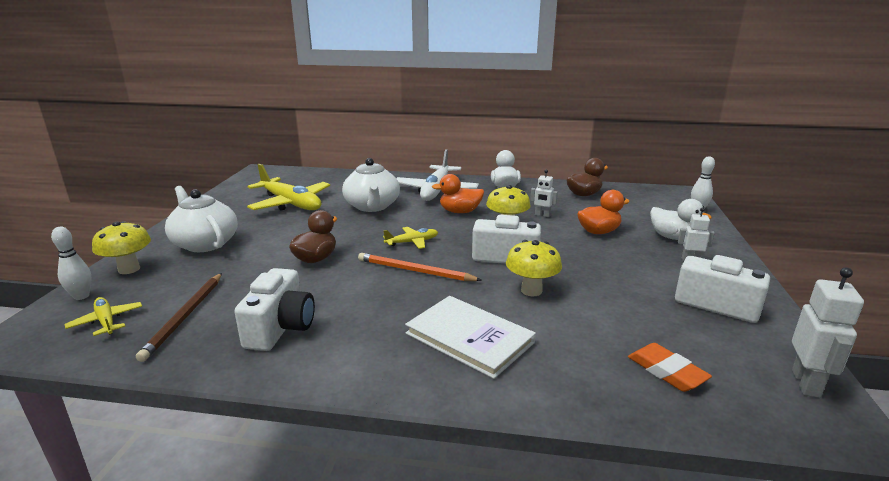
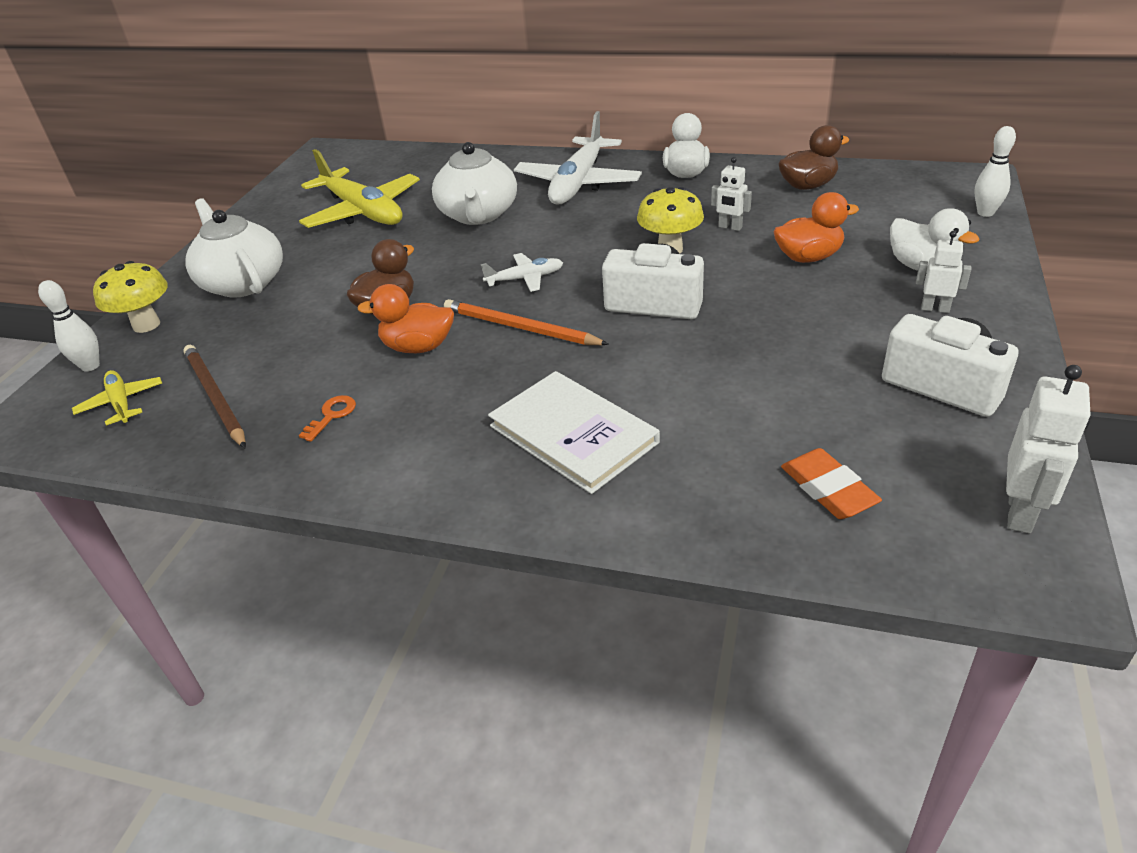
camera: 10 degrees right, 15 degrees up
(185, 316) = (215, 397): brown pencil -> brown pencil turned 135 degrees clockwise
(280, 328) = (332, 415): white camera -> orange key
(412, 242) = (525, 279): yellow plane -> white plane
(460, 212) = (606, 222): orange duck -> orange duck (418, 347)
(531, 290) = (677, 361): yellow mushroom -> none

